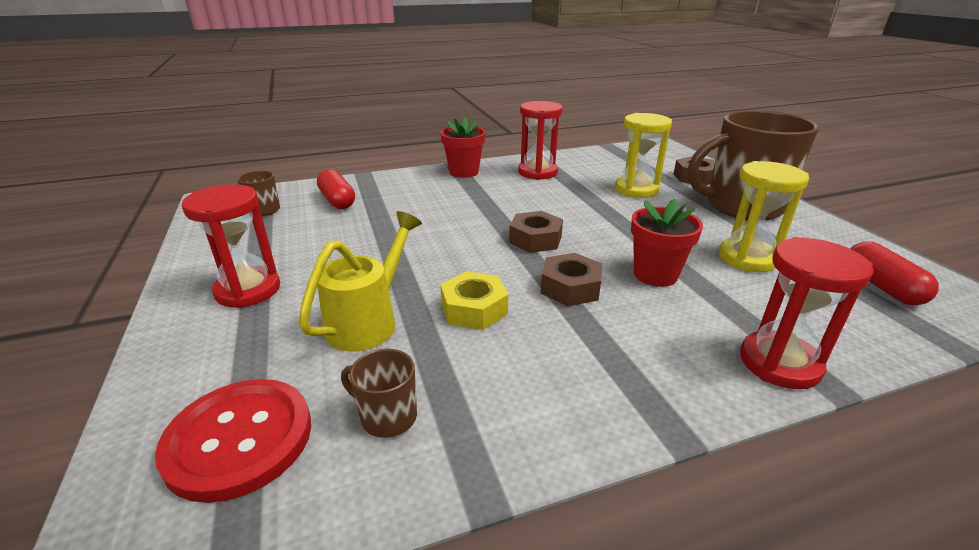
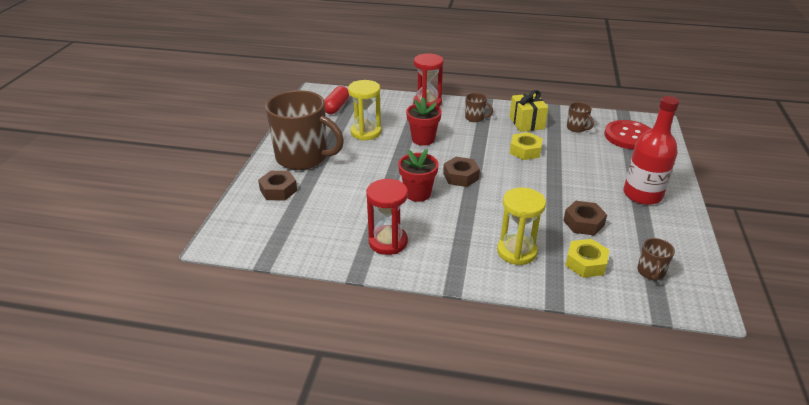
camera: 150 degrees left, 5 degrees up
(248, 290) = (642, 194): red hourglass -> red bottle
(337, 201) = (586, 263): red capsule -> yellow nut
(369, 321) = (577, 160): yellow watering can -> none
(464, 172) = (453, 267): red flower pot -> red flower pot (417, 193)
(517, 385) = (526, 123): none -> yellow gift
(570, 287) = (471, 146): brown nut -> brown nut (583, 223)
(634, 356) = (475, 118): none -> brown mug
(636, 190) = (341, 194): yellow hourglass -> yellow hourglass (516, 251)

